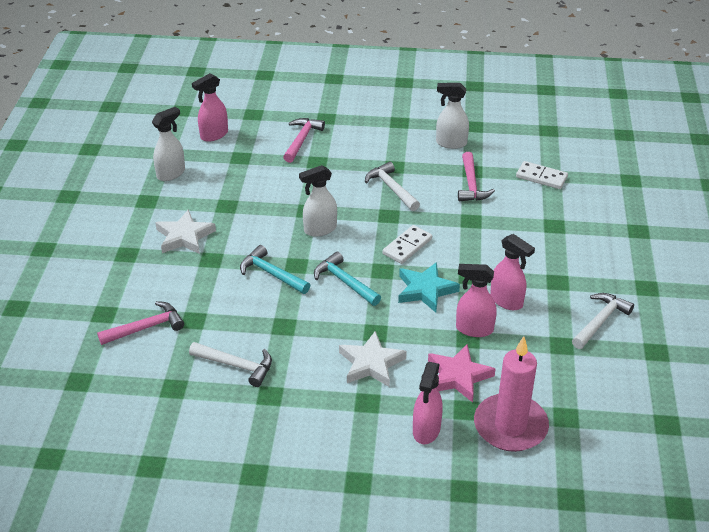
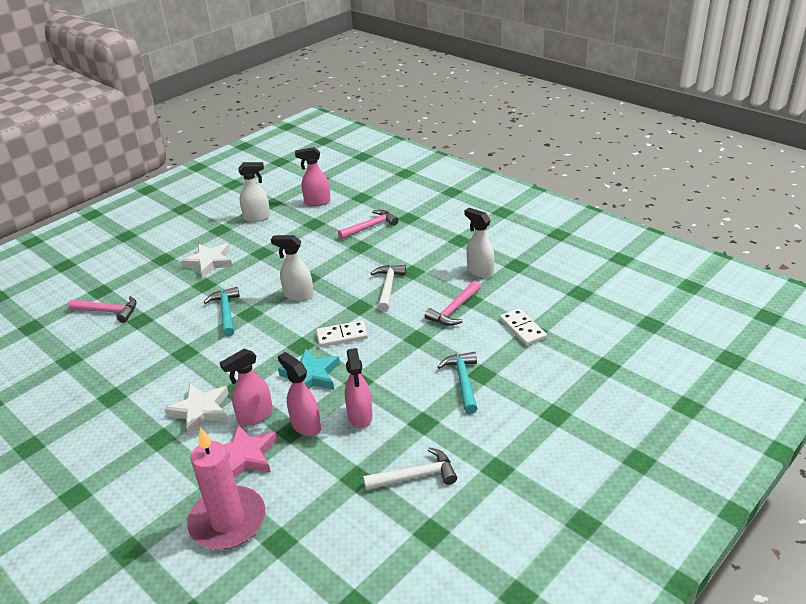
camera: 40 degrees right, 5 degrees down
(236, 365) = (121, 365): white hammer -> none
(344, 282) = (264, 341): turquoise hammer -> turquoise hammer (463, 381)
(426, 430) = (167, 485): pink spray bottle -> pink spray bottle (255, 416)

